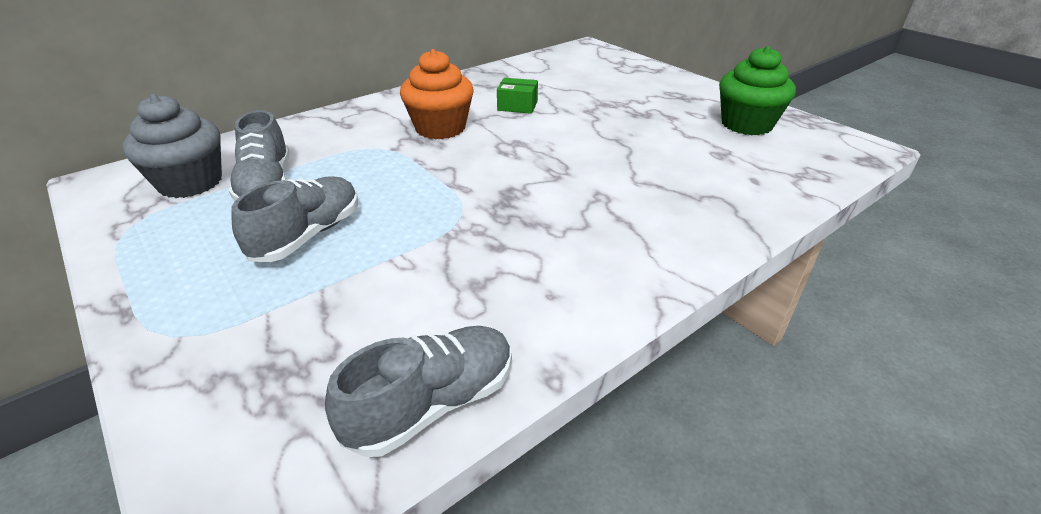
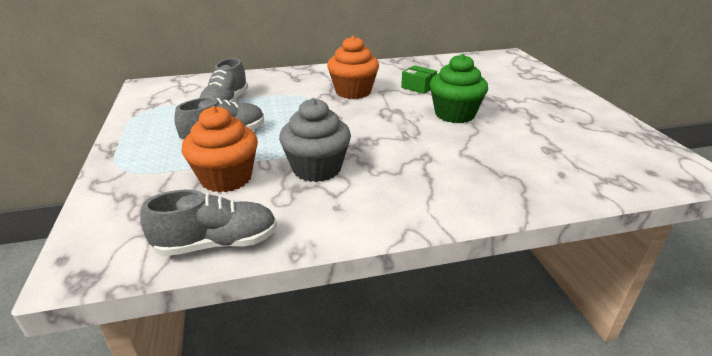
camera: 25 degrees right, 5 degrees down
(190, 182) = (188, 95): grey cupcake -> grey cupcake (317, 168)
(363, 299) = (226, 178): none -> orange cupcake
(746, 124) = (595, 133): green cupcake -> green cupcake (454, 114)

